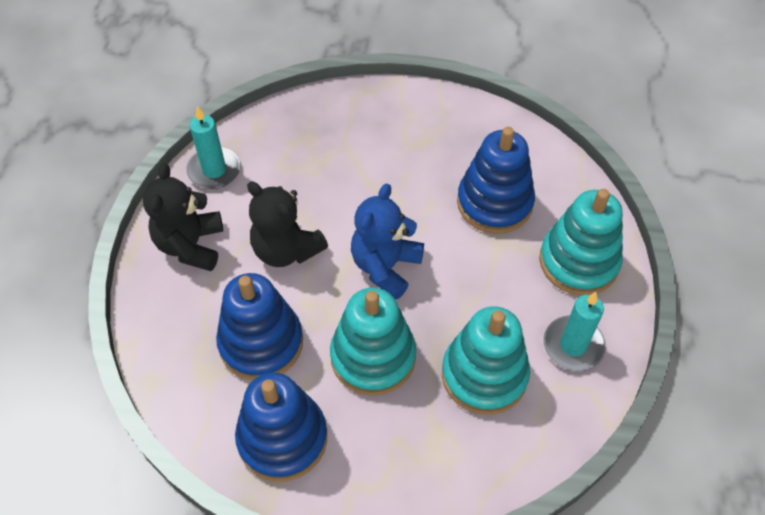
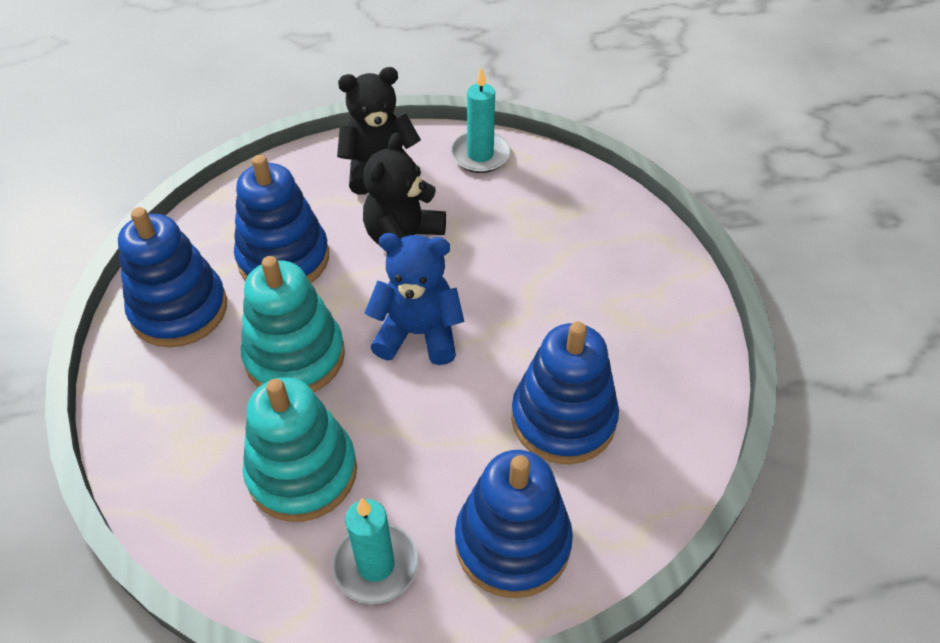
camera: 70 degrees right, 5 degrees down
(578, 262) = (512, 542): turquoise stacking toy -> blue stacking toy

